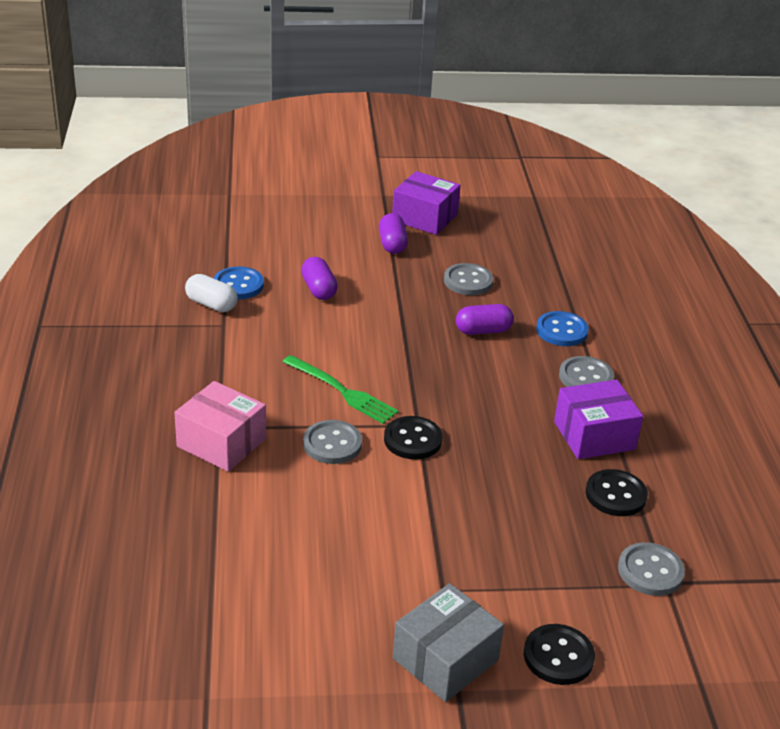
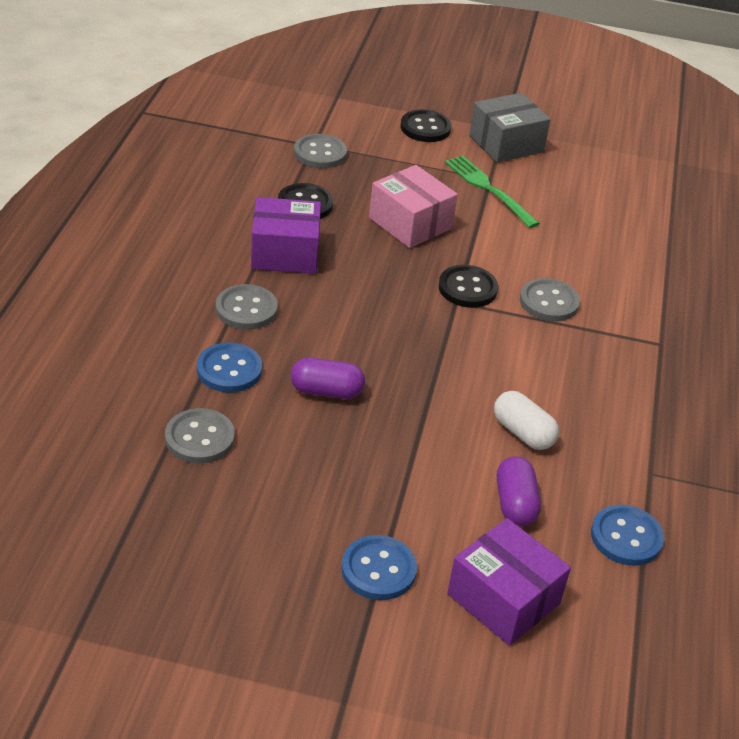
camera: 165 degrees left, 5 degrees up
(211, 304) = (665, 510): white capsule -> white capsule (523, 433)
(221, 442) = (659, 327): pink box -> pink box (410, 223)
(343, 391) = (523, 352): green fork -> green fork (488, 189)
(392, 244) = (378, 570): purple capsule -> blue button
(424, 217) = (298, 621): purple box -> purple box (503, 599)
(468, 281) = (301, 472): grey button -> grey button (199, 438)

